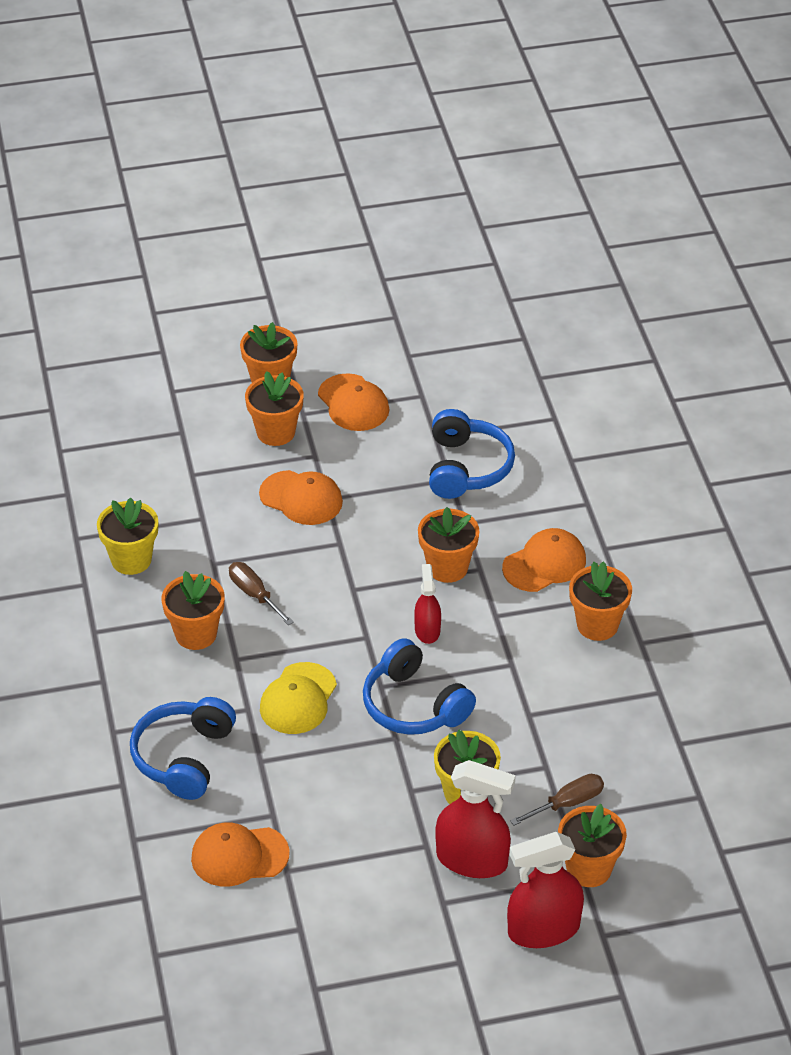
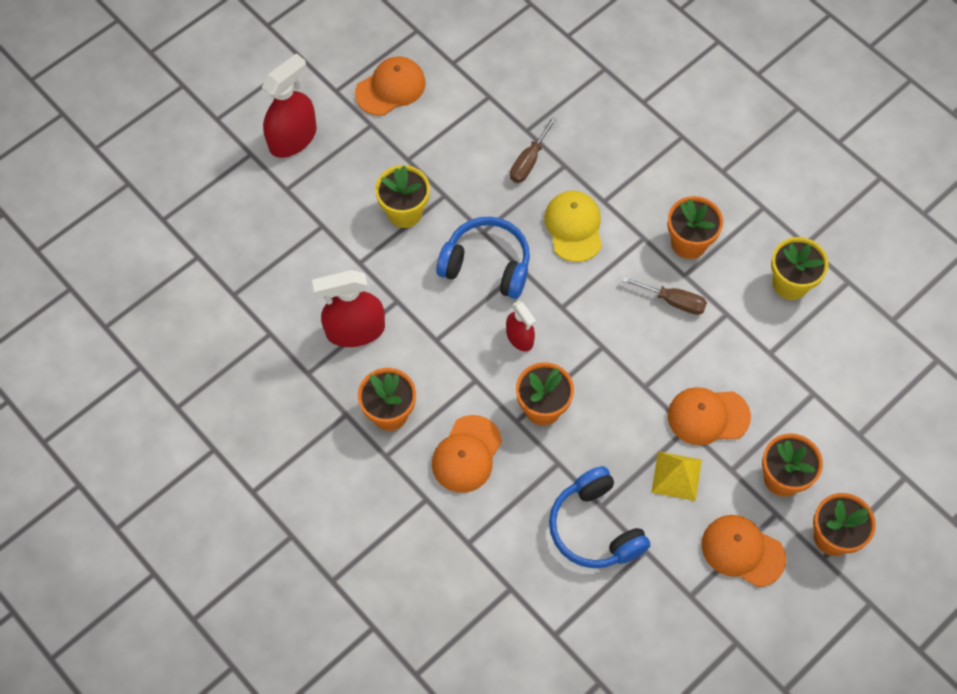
camera: 150 degrees right, 20 degrees up
(183, 757) = (619, 141): blue headphones -> none
(239, 856) = (527, 90): orange cap -> orange cap (390, 88)
(366, 471) = (676, 476): none -> yellow pyramid
(472, 860) = (369, 164): red spray bottle -> red spray bottle (355, 330)
(567, 803) = (327, 240): brown screwdriver -> brown screwdriver (529, 161)
(589, 869) = (285, 197): orange flower pot -> none

